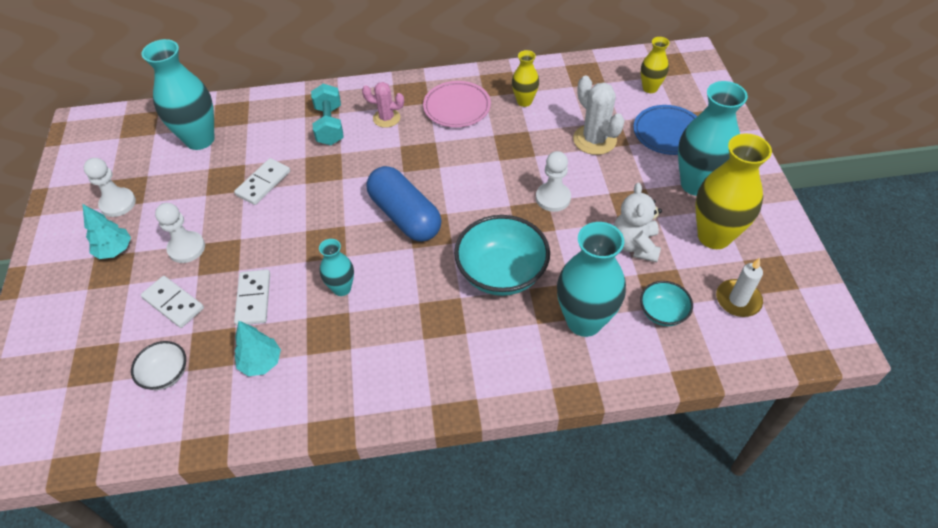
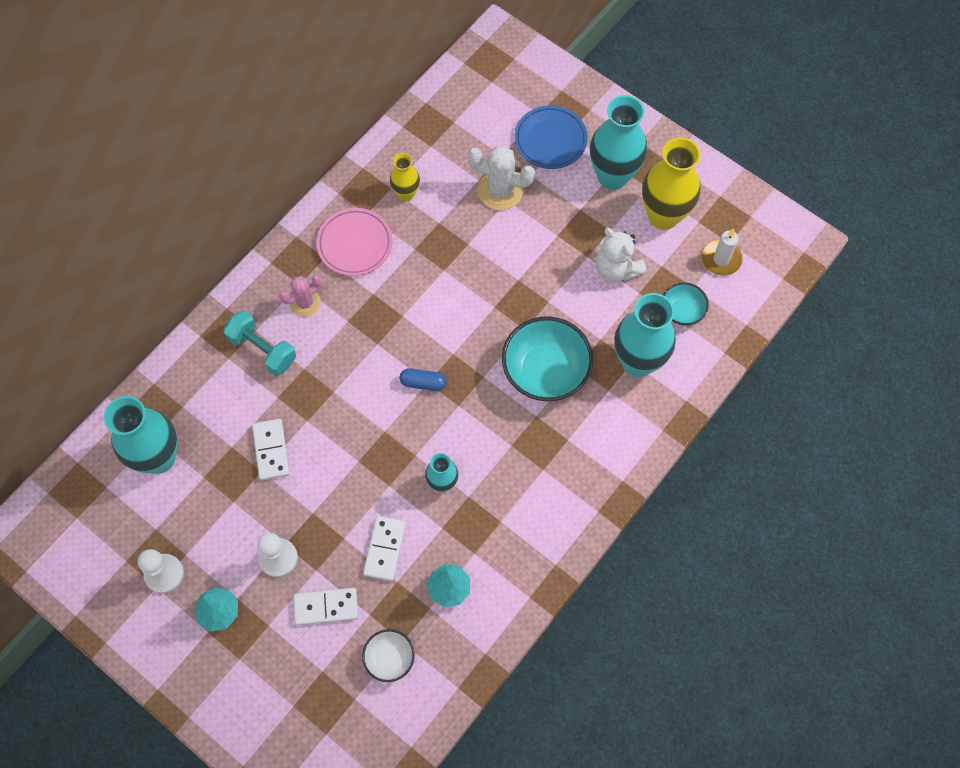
camera: 45 degrees left, 15 degrees up
(253, 299) = (385, 549): white domino -> white domino turned 60 degrees clockwise
(405, 216) = (423, 383): blue capsule -> blue capsule, size x0.46
(553, 198) = (520, 274): white pawn -> none
(650, 88) = (496, 101): yellow vase -> none

